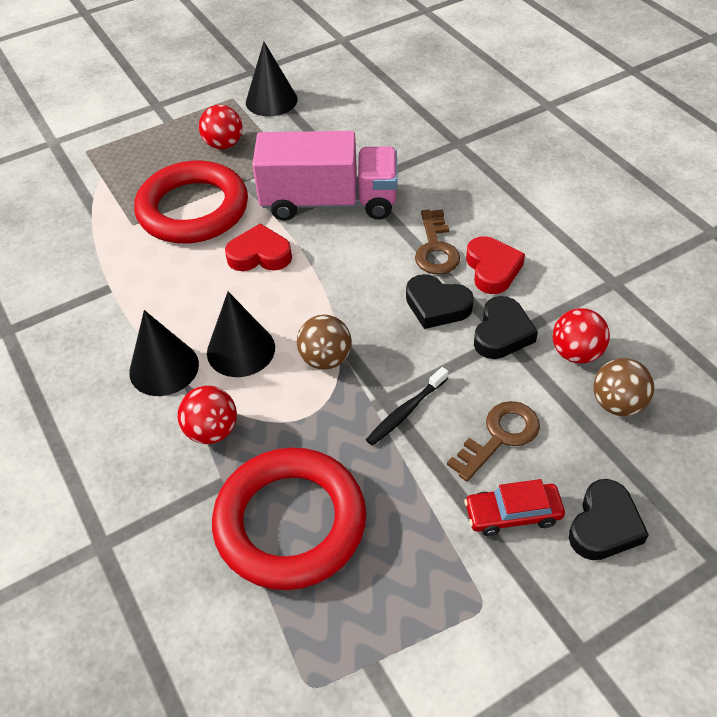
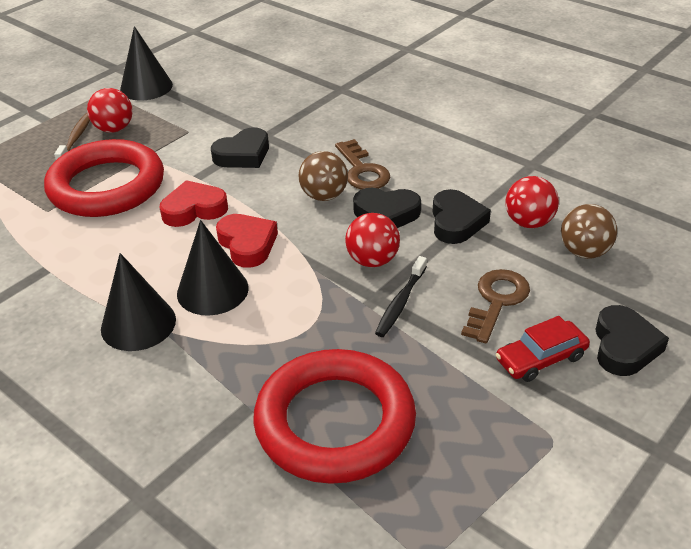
camera: 20 degrees left, 10 degrees down
(186, 147) = (76, 138): none -> brown toothbrush
(212, 431) = (215, 365): red ball -> red ball (372, 260)
(325, 359) = (302, 278): brown ball -> brown ball (324, 196)
(329, 202) = (243, 155): pink truck -> black heart
(492, 269) = (422, 176): red heart -> red heart (247, 244)

